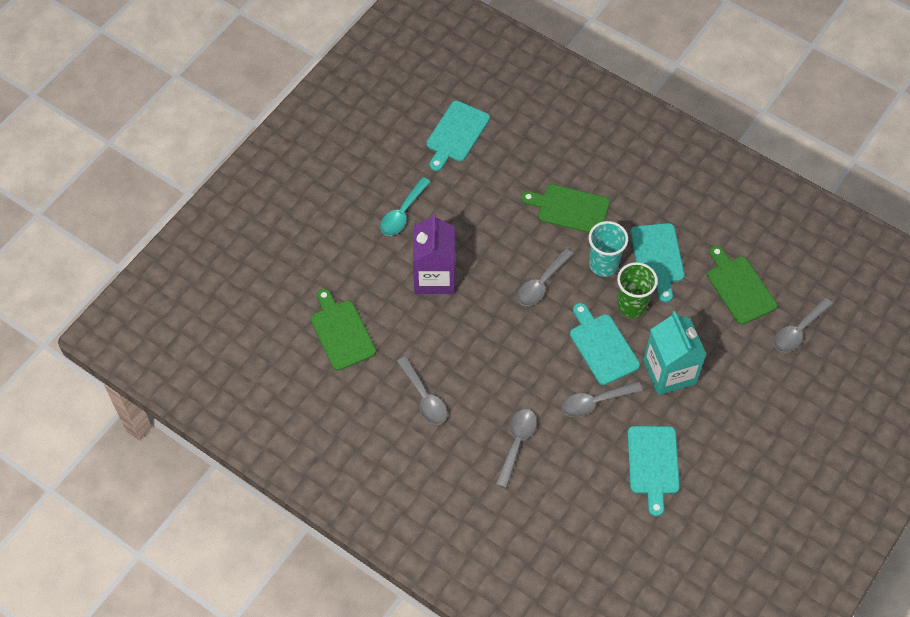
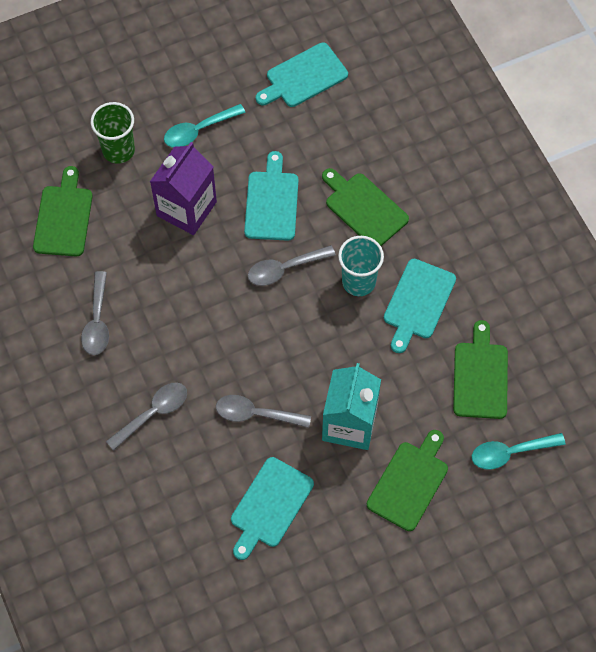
camera: 30 degrees right, 5 degrees up
(602, 346) = (301, 363): turquoise cutting board -> turquoise cutting board (272, 202)
(631, 305) = (358, 337): green cup -> green cup (118, 150)
(742, 391) = (409, 482): none -> green cutting board
(798, 331) = (510, 453): grey spoon -> turquoise spoon

